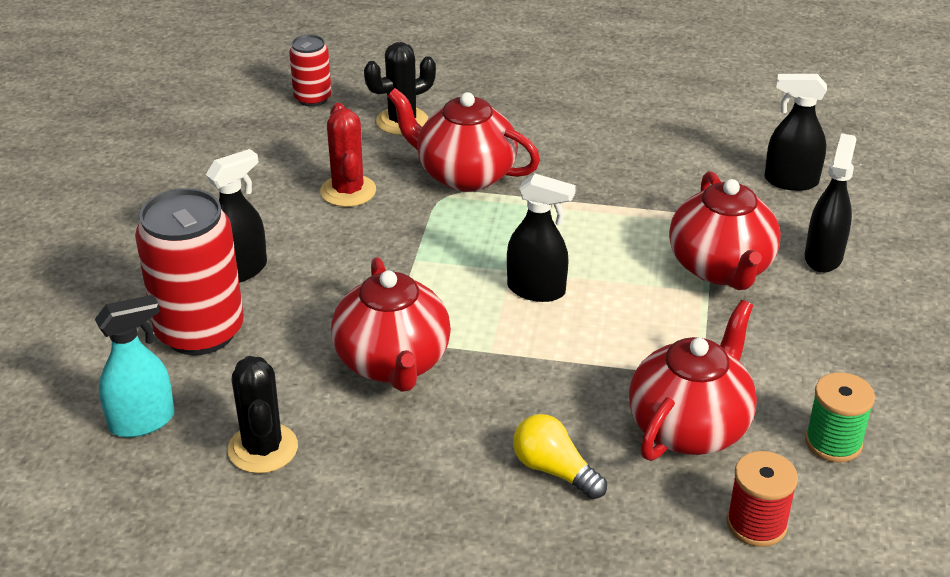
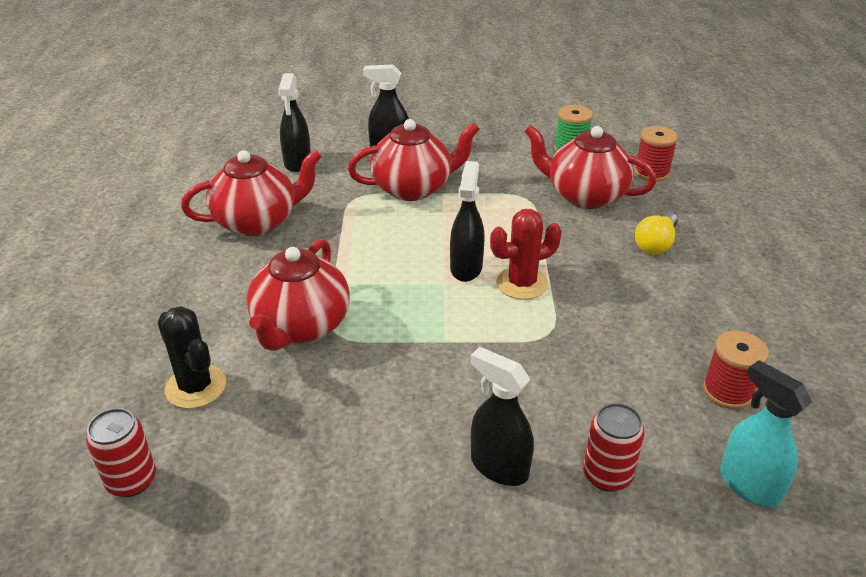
camera: 100 degrees left, 0 degrees up
(200, 332) = (607, 475): red can -> red can, size x0.53
(263, 448) = (727, 391): black cactus -> red spool
(348, 191) = (339, 407): red cactus -> red cactus (522, 283)
(393, 363) = (588, 333): red teapot -> red teapot (257, 222)

